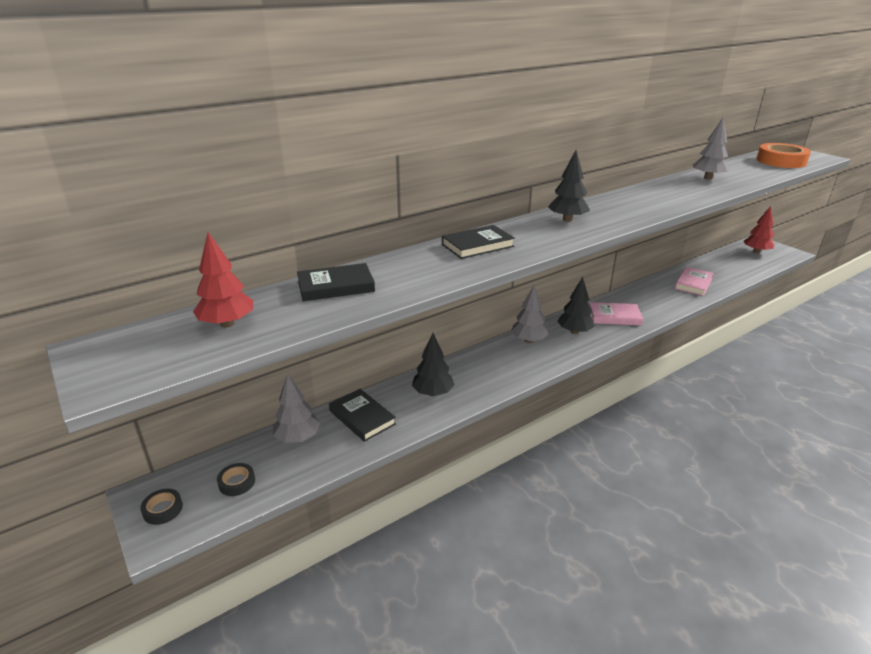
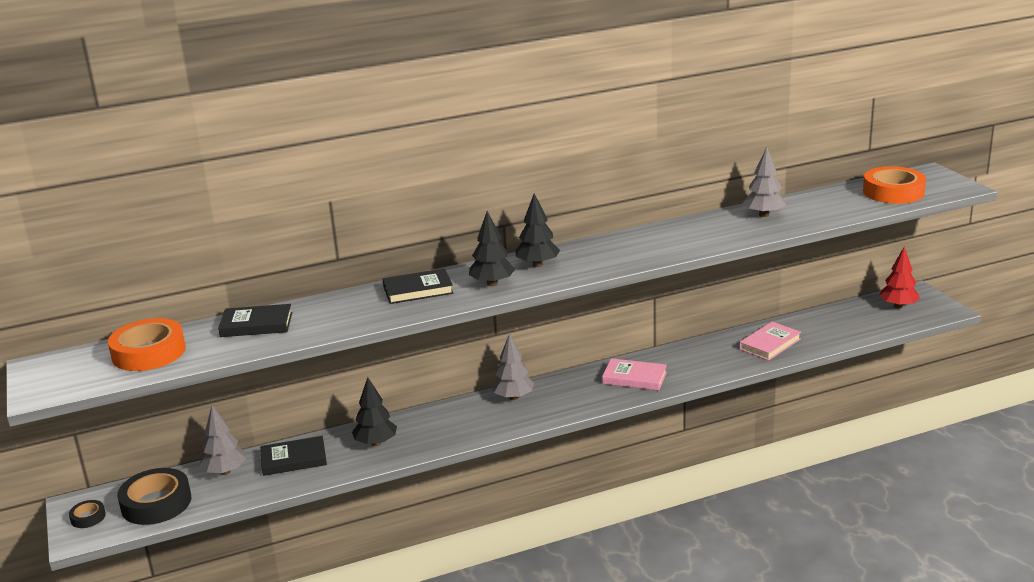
camera: 15 degrees right, 5 degrees down
(227, 323) = (149, 352): red tree -> orange tape
(237, 482) = (156, 503): black tape -> black tape, size x2.07
(362, 417) = (294, 459): black book -> black book turned 75 degrees counterclockwise
(574, 332) = (573, 392): black tree -> black tree (492, 283)

